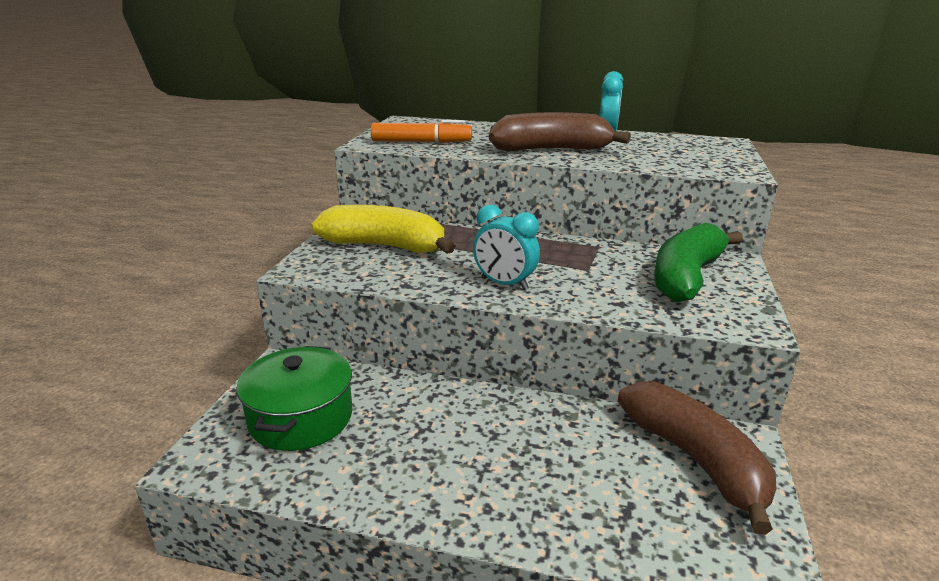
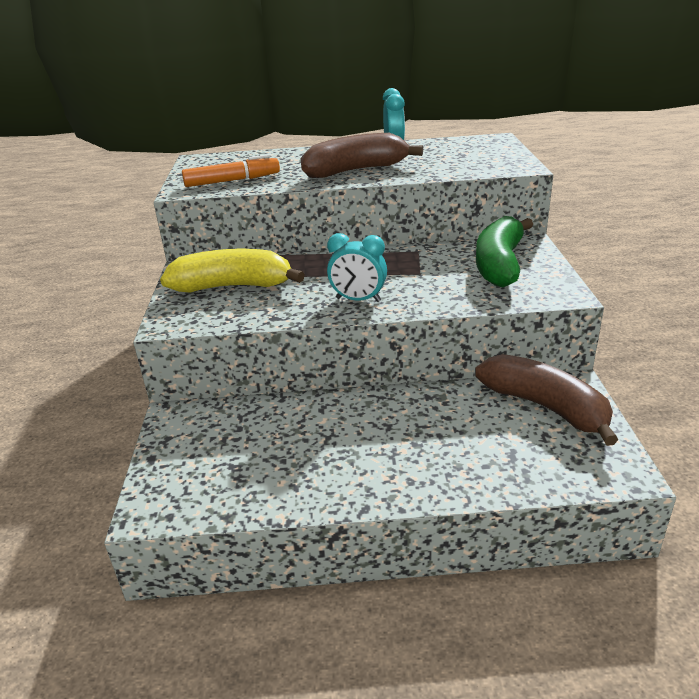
camera: 15 degrees left, 5 degrees up
(301, 417) = (219, 452): green pot -> none

